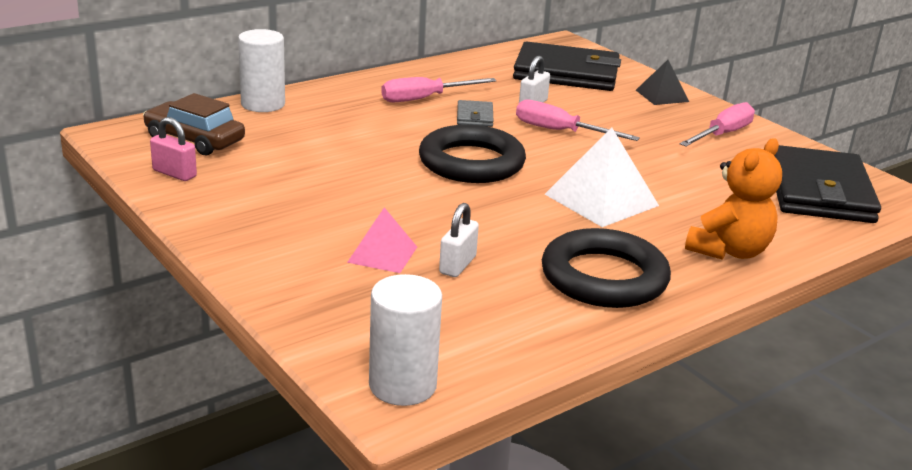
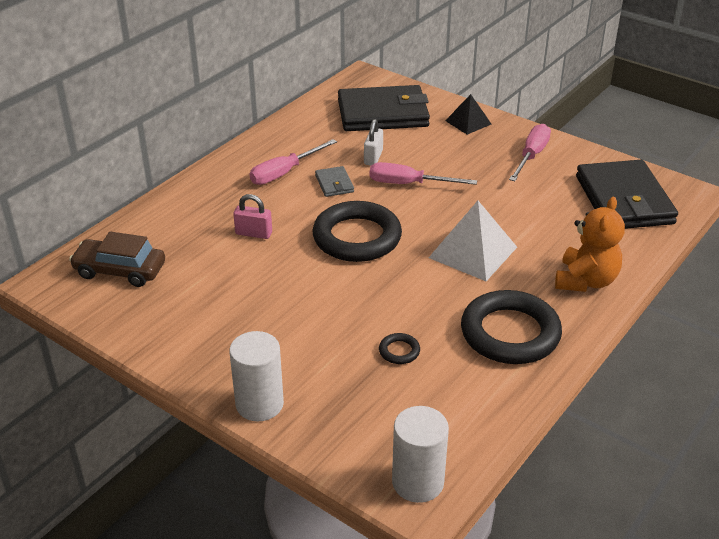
camera: 15 degrees left, 10 degrees up
(174, 173) = (125, 314): pink padlock -> pink padlock (253, 233)
(263, 104) = (154, 213): white cylinder -> white cylinder (259, 404)
(382, 254) = (338, 356): pink pyramid -> none
(457, 265) = (399, 351): white padlock -> black ring

